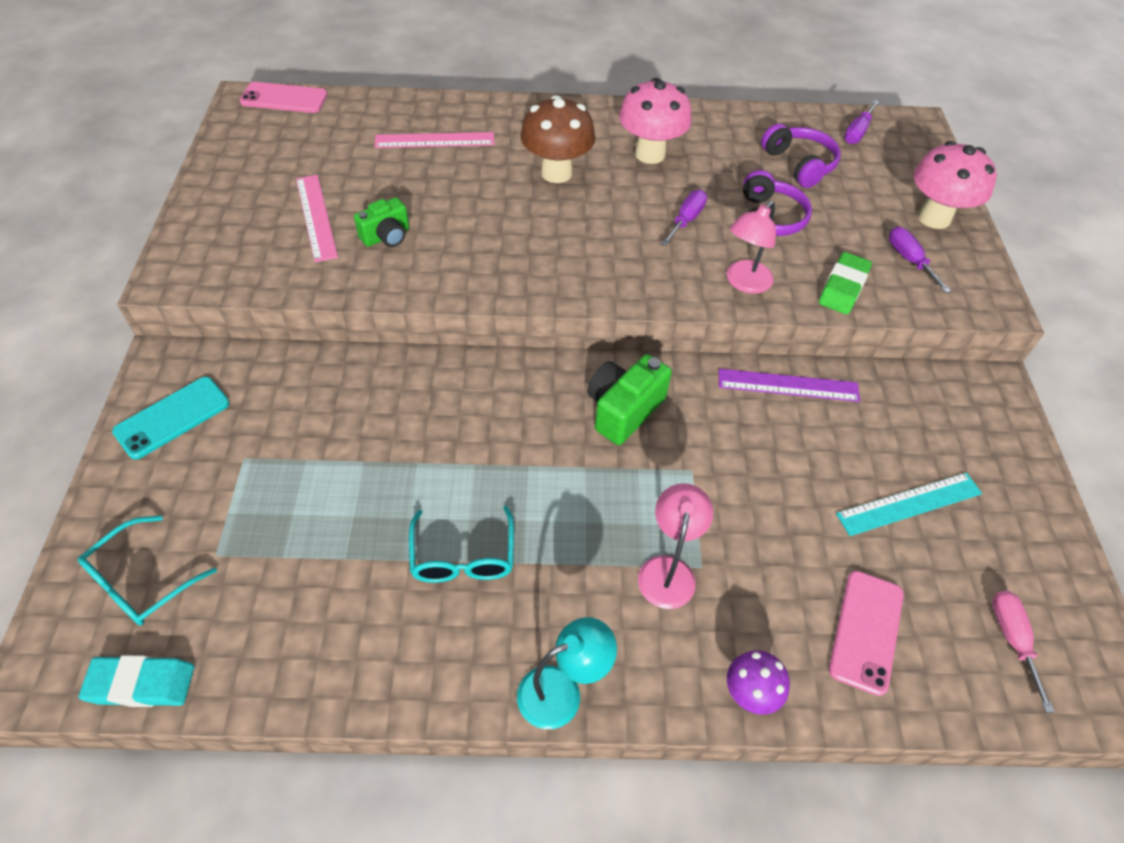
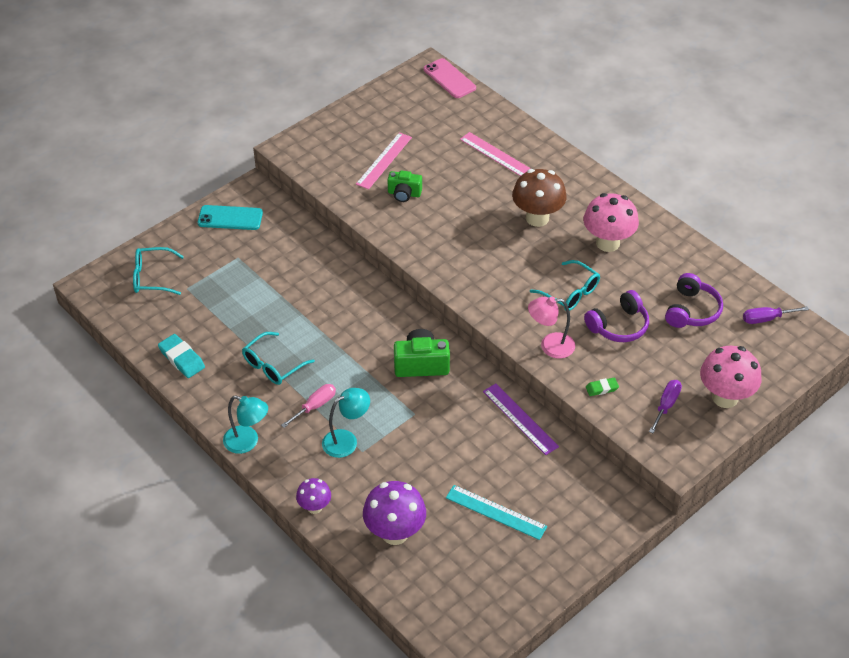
camera: 50 degrees right, 5 degrees down
(141, 684) = (116, 314): turquoise eraser -> turquoise eraser (182, 359)
(668, 570) = (346, 440): pink lamp -> turquoise lamp
(686, 220) = (570, 293): purple screwdriver -> turquoise glasses
(843, 287) = (602, 388): green eraser -> green eraser, size x0.58
(866, 631) = (395, 533): pink phone -> purple mushroom
(1012, 639) = (454, 594): pink screwdriver -> pink screwdriver (315, 406)

